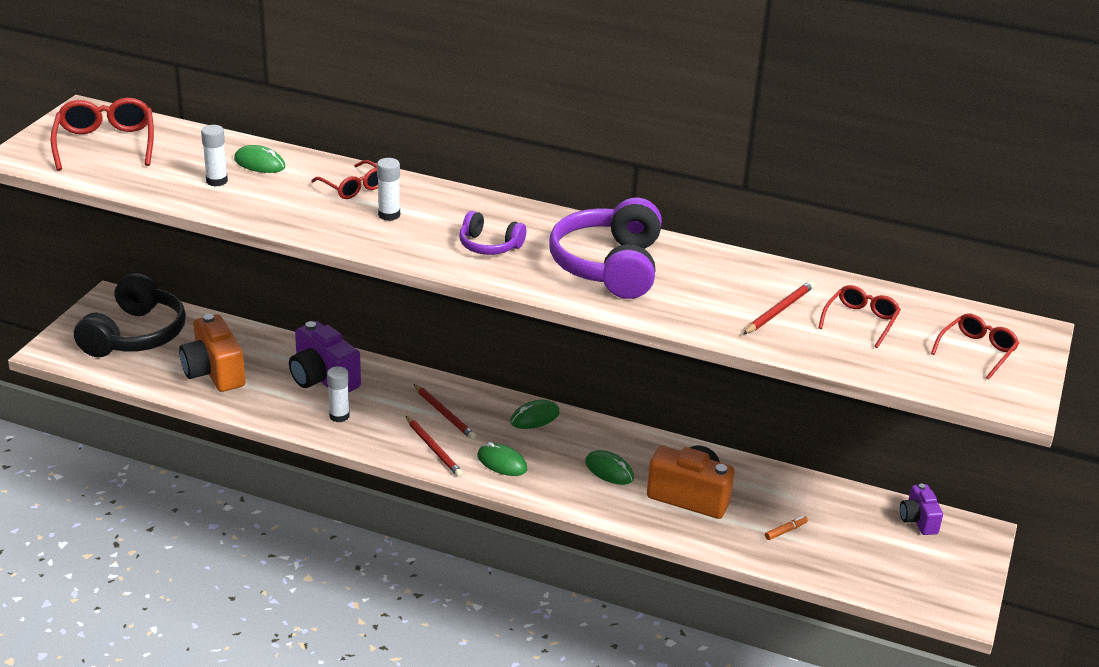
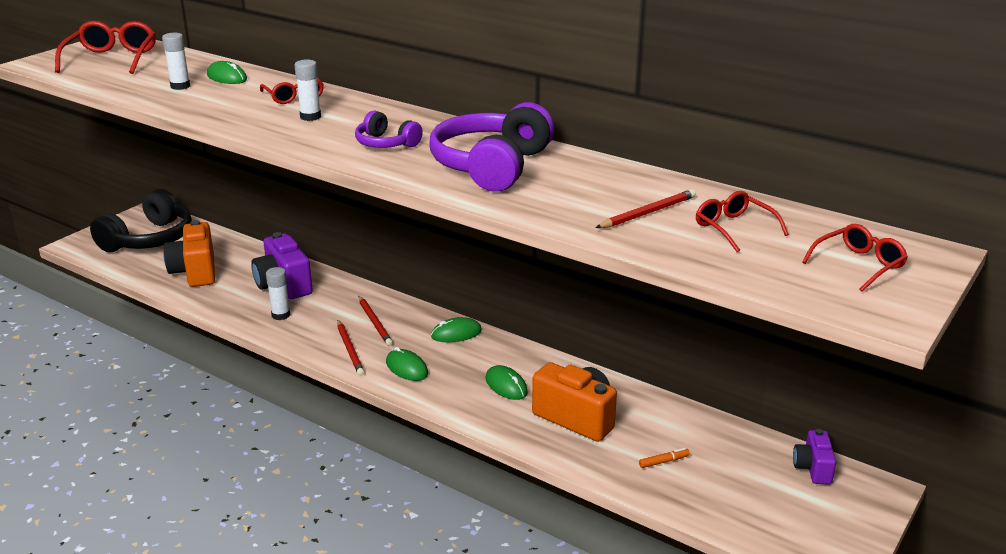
camera: 15 degrees right, 5 degrees down
(860, 321) = (734, 228): red glasses -> red glasses turned 75 degrees counterclockwise

